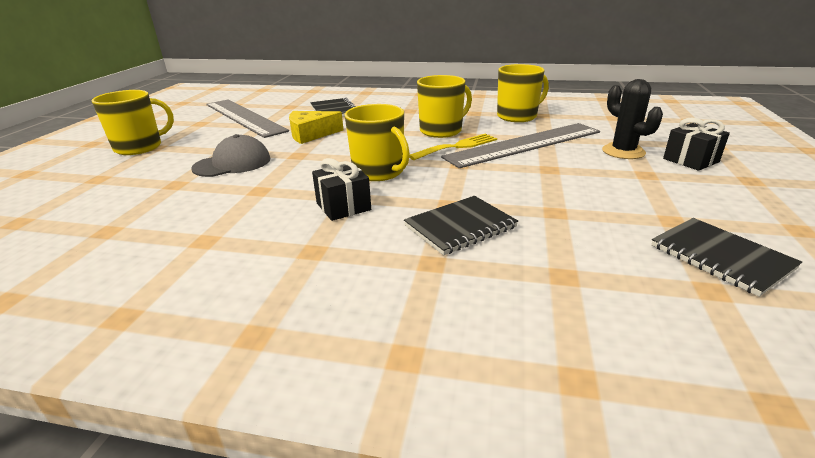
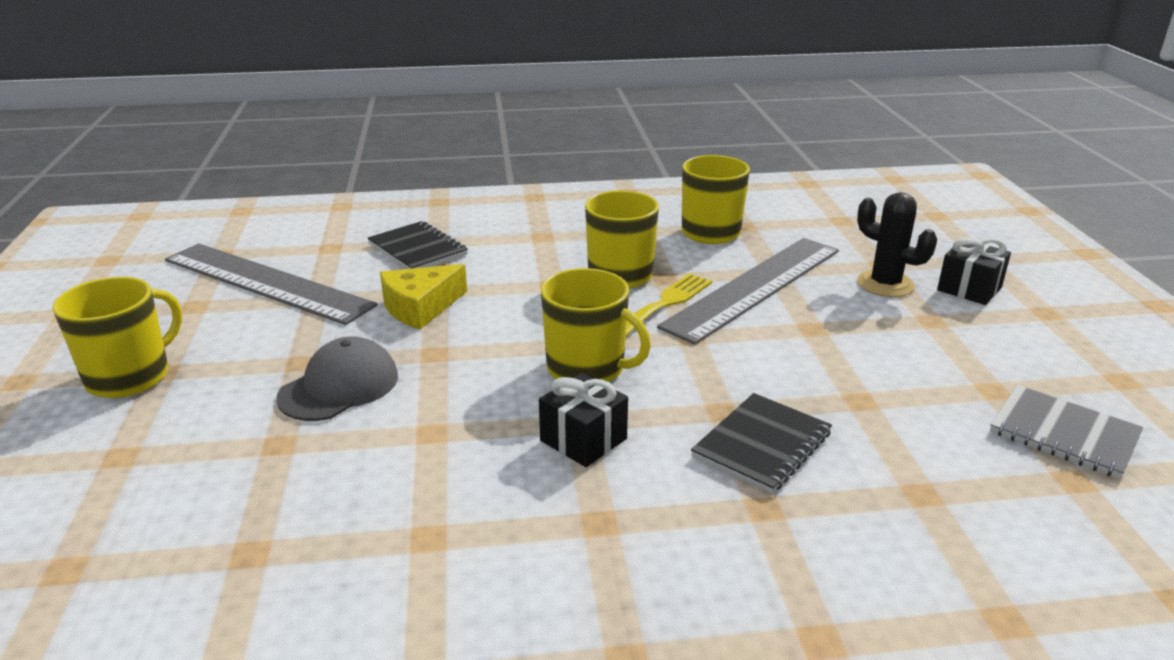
camera: 20 degrees left, 0 degrees up
(720, 257) = (1063, 434): black notebook -> grey notebook

